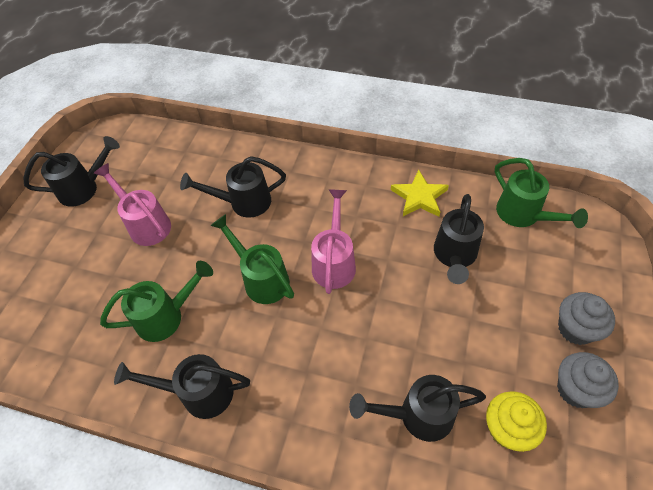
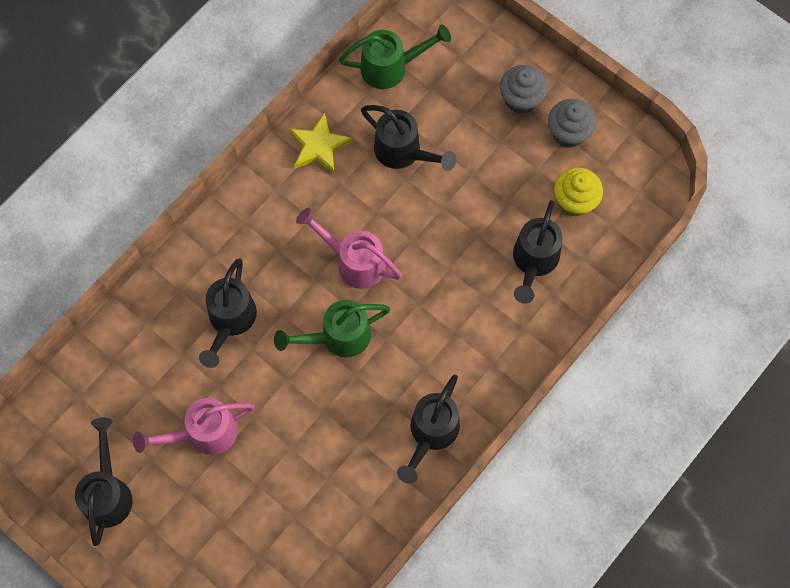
camera: 70 degrees left, 15 degrees up
(166, 316) = (335, 442): green watering can -> none

